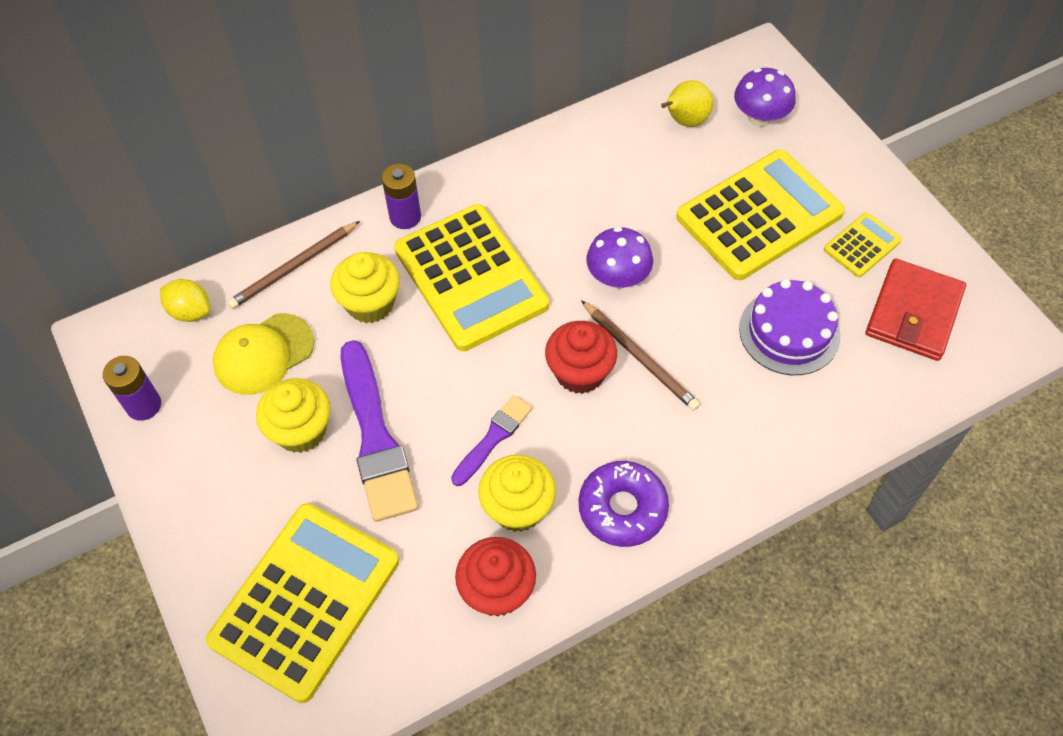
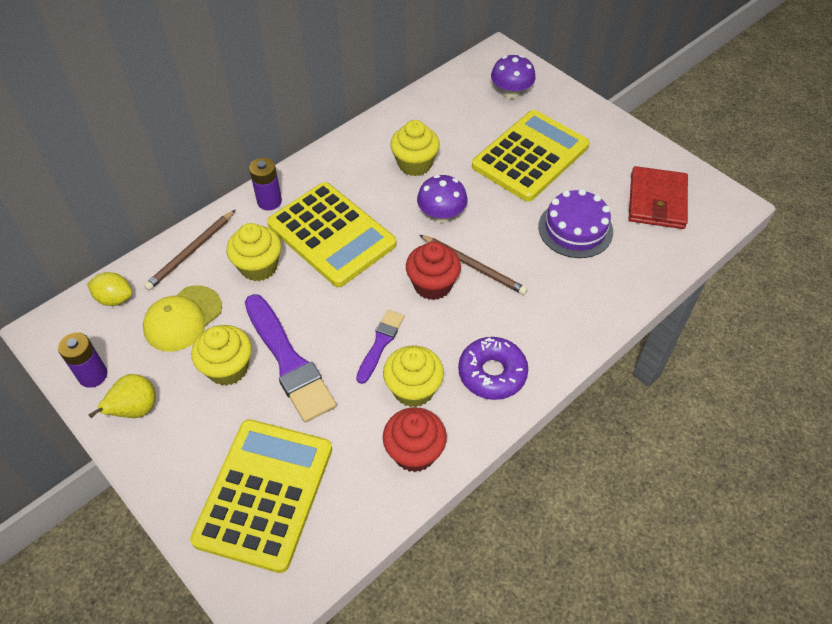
camera: 15 degrees left, 5 degrees down
(603, 199) = (415, 164): none -> yellow cupcake
(685, 121) = (458, 103): yellow pear -> yellow pear (135, 410)
(862, 245) = (607, 163): yellow calculator -> none

